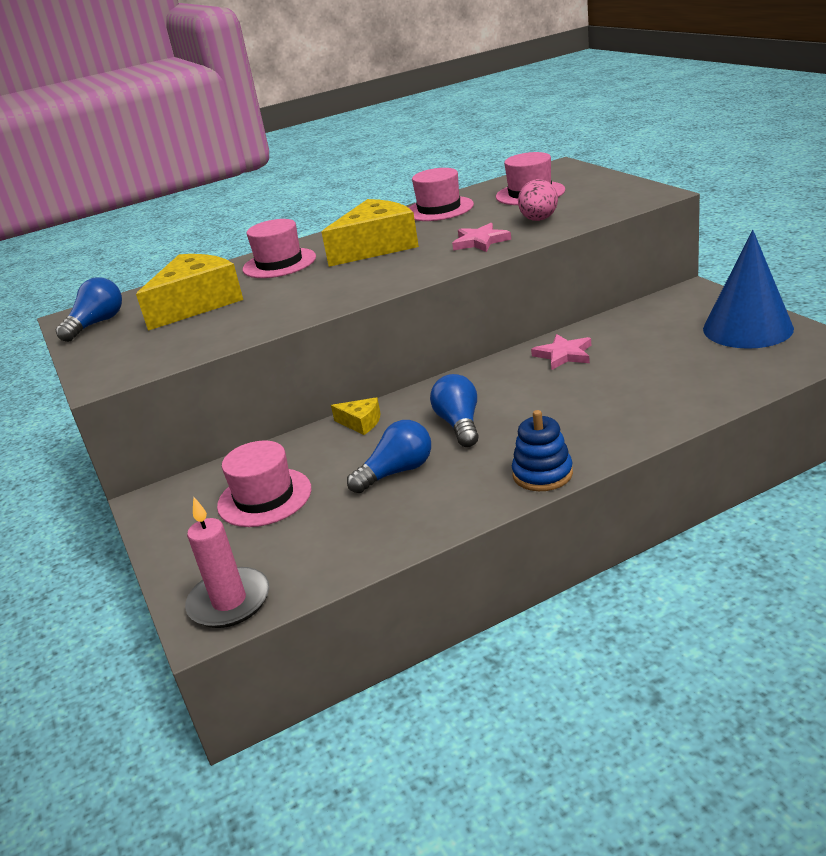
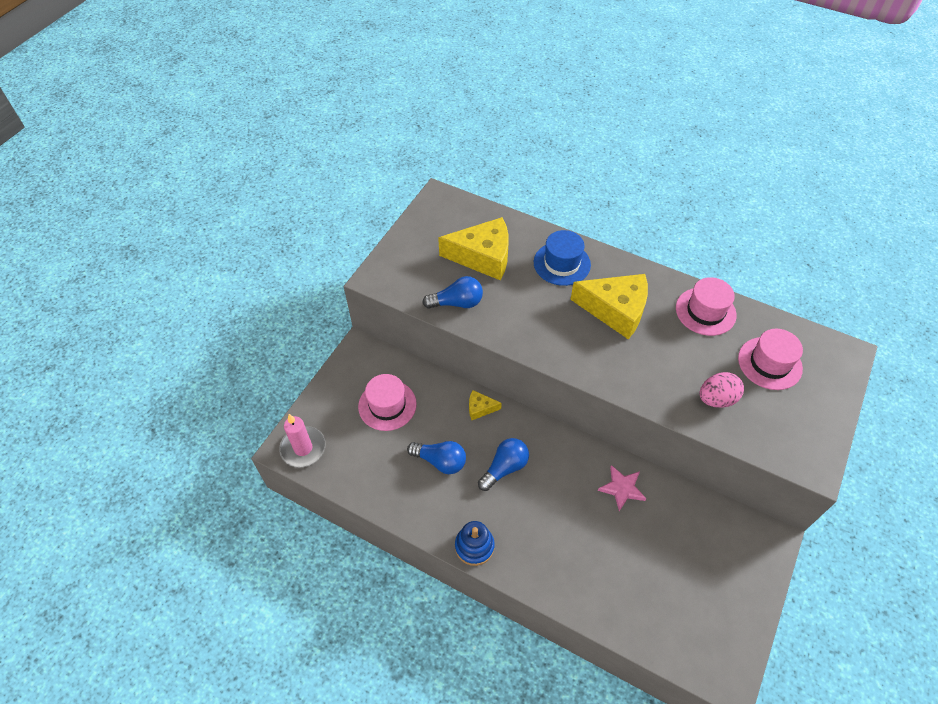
camera: 50 degrees right, 25 degrees up
(97, 324) = (435, 219): blue light bulb -> blue light bulb (457, 303)
(279, 263) = (562, 263): pink hat -> blue hat
(361, 423) = (480, 408): yellow cheese -> yellow cheese turned 105 degrees clockwise
(480, 241) = (656, 378): pink star -> none
(747, 328) = (727, 604): blue cone -> none

